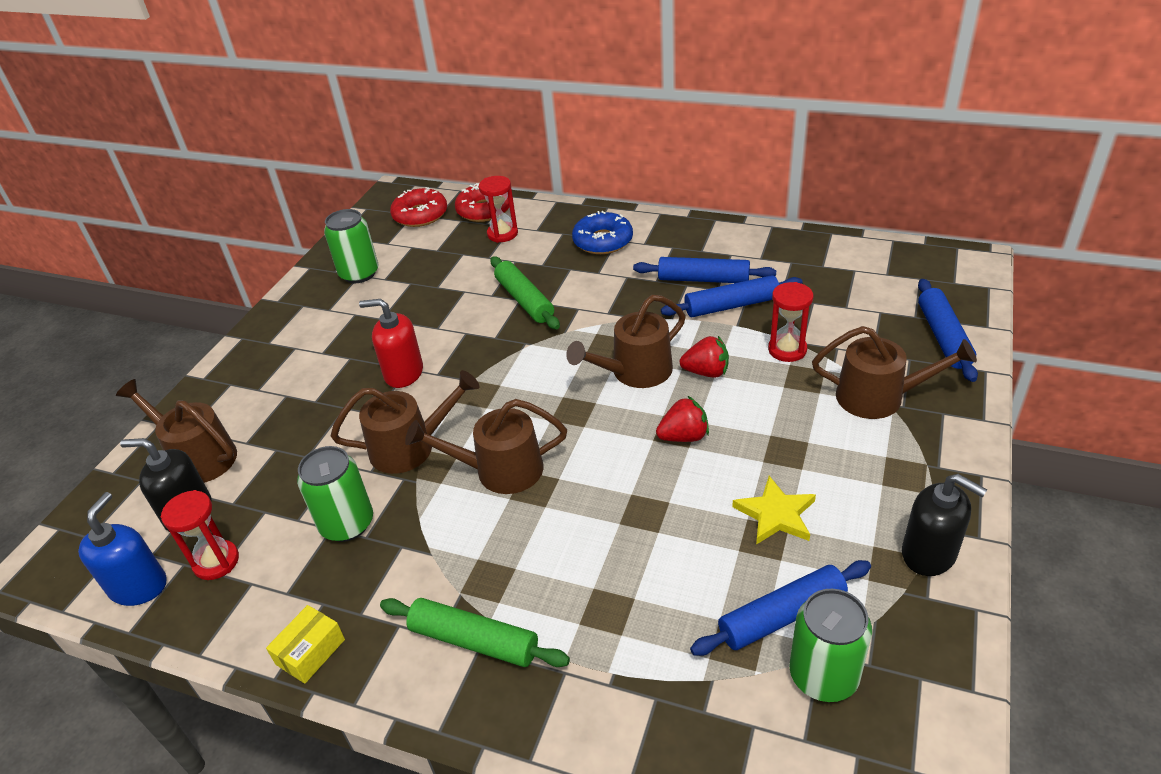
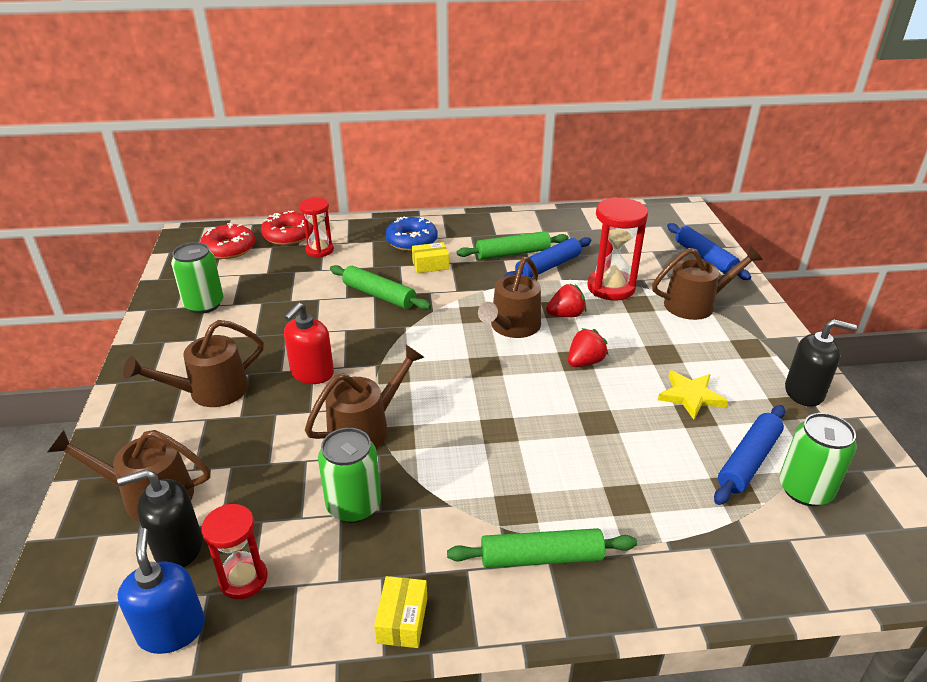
camera: 30 degrees left, 5 degrees down
(403, 373) = (312, 373): red soap dispenser -> red soap dispenser turned 45 degrees counterclockwise
(499, 470) = (459, 425): brown watering can -> brown watering can (210, 391)
(602, 275) = (430, 265): none -> yellow box
(703, 279) = (513, 253): blue rolling pin -> green rolling pin
(787, 350) = (611, 288): red hourglass -> red hourglass, size x1.58

